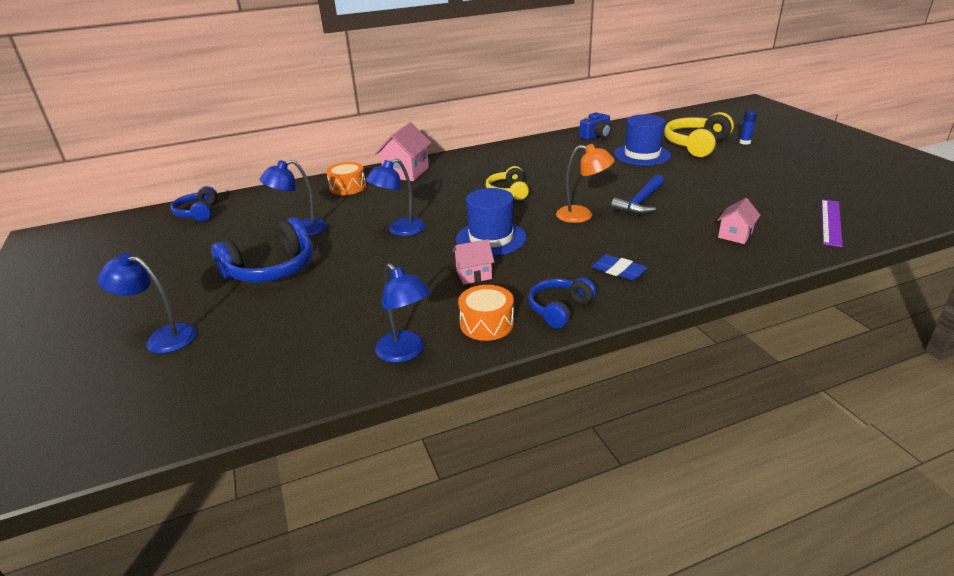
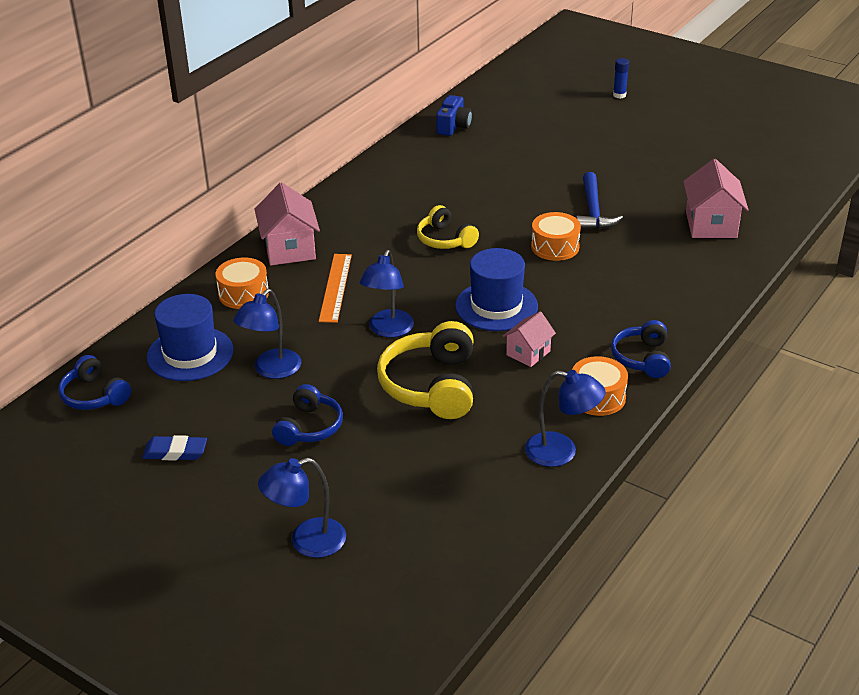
camera: 35 degrees left, 5 degrees up
(272, 269) = (309, 427): blue headphones -> blue headphones, size x0.61
(403, 198) = (335, 287): none -> orange ruler
(582, 215) = (555, 247): orange lamp -> orange drum
(618, 270) = (651, 300): blue eraser -> blue eraser (175, 452)
(642, 155) = (532, 143): blue hat -> blue hat (190, 354)
(696, 145) = (575, 112): yellow headphones -> yellow headphones (431, 386)
(735, 235) = (711, 225): pink house -> pink house, size x1.66
(831, 222) = (774, 183): purple ruler -> none

